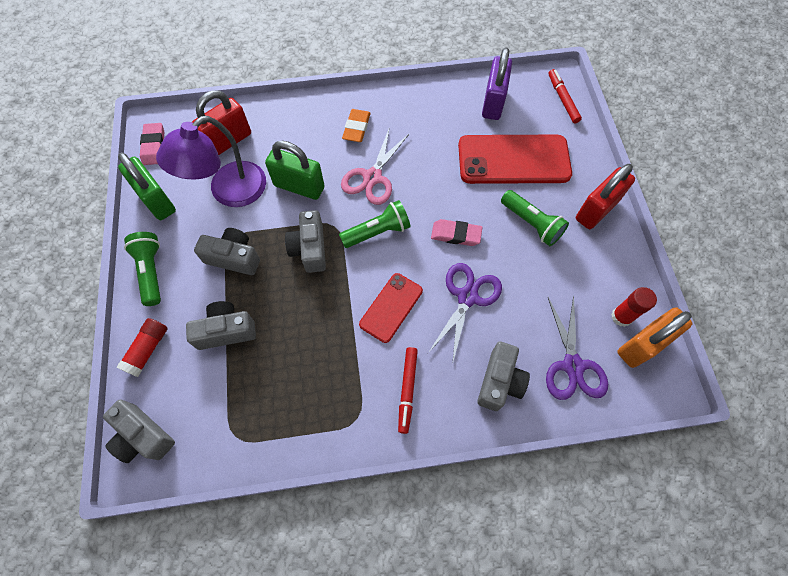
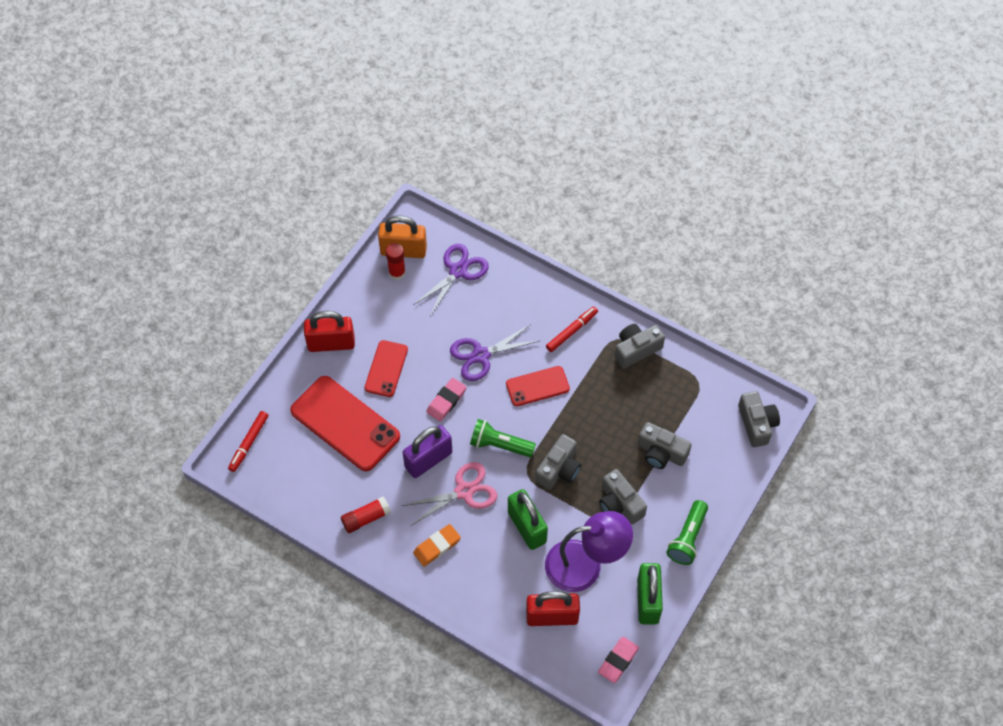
camera: 140 degrees left, 5 degrees down
(147, 350) = (723, 479): red glue stick -> red glue stick (366, 518)
(456, 234) = (446, 401): pink eraser -> pink eraser turned 75 degrees clockwise
(493, 102) = (305, 483): purple padlock -> purple padlock (428, 460)
(499, 381) = (511, 295): grey camera -> grey camera (636, 350)
(531, 224) = (386, 369): green flashlight -> red phone

